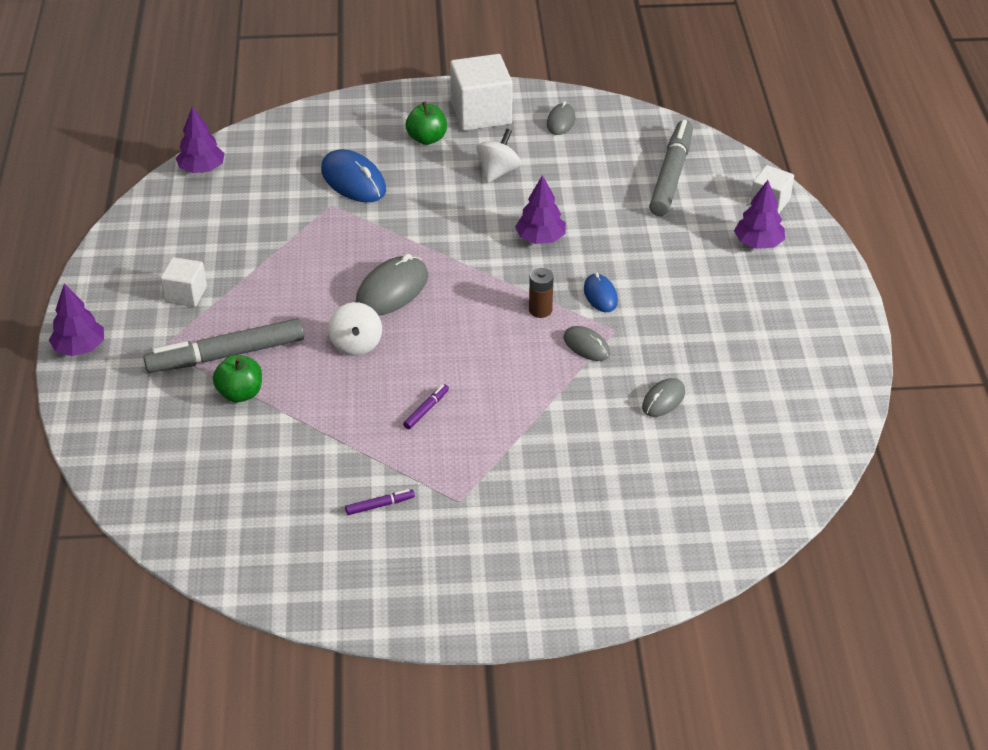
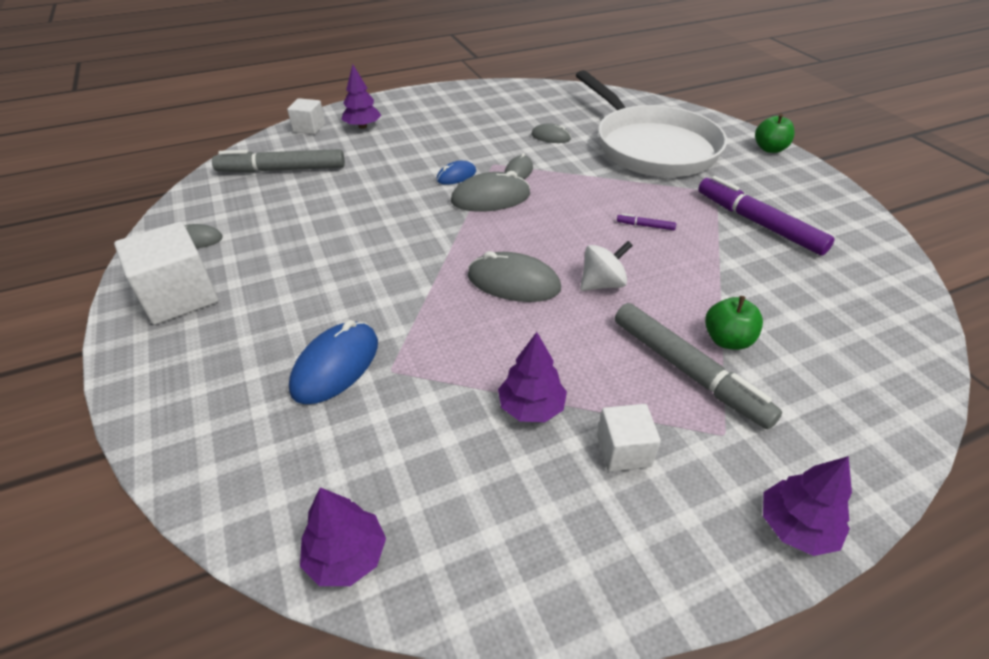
camera: 110 degrees left, 0 degrees up
(380, 505) = (758, 223): purple marker -> purple marker, size x2.47
(427, 139) = (236, 326): green apple -> green apple (769, 149)
(498, 171) = (294, 261): white spinning top -> none
(540, 239) = (395, 215): purple tree -> purple tree (531, 407)
(540, 310) = (490, 198): brown battery -> grey mouse
(595, 488) = (651, 147): none -> white pan

